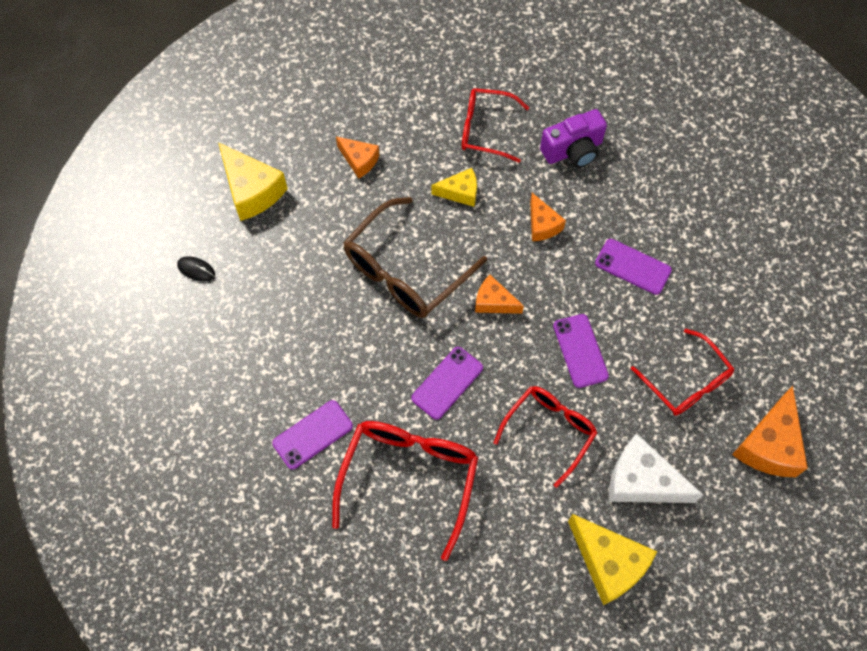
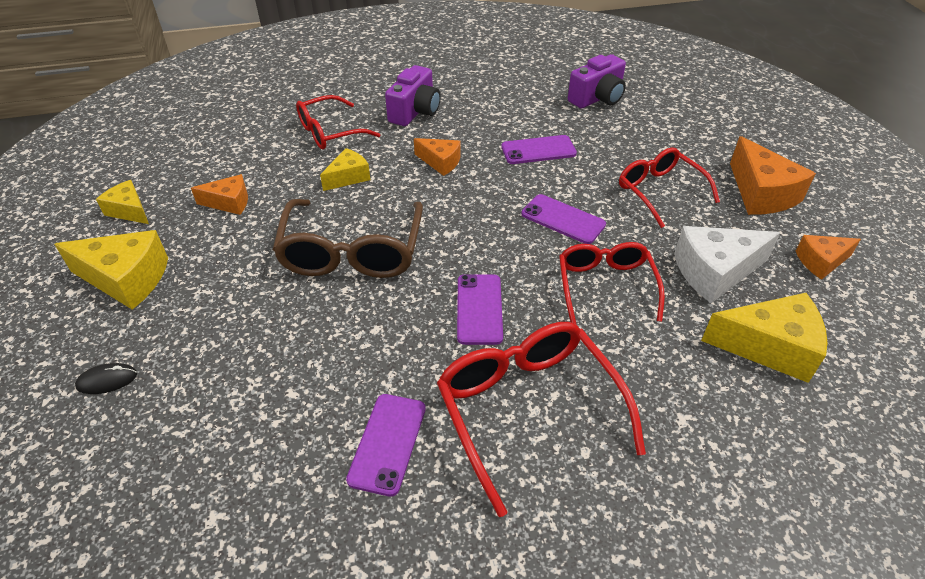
camera: 40 degrees left, 20 degrees down
(290, 122) = (129, 211): none -> yellow cheese
(494, 302) = (456, 229): orange cheese -> orange cheese (821, 262)
(686, 381) = (660, 192): red glasses -> red glasses turned 135 degrees counterclockwise
(749, 241) = (597, 98): none -> purple camera

